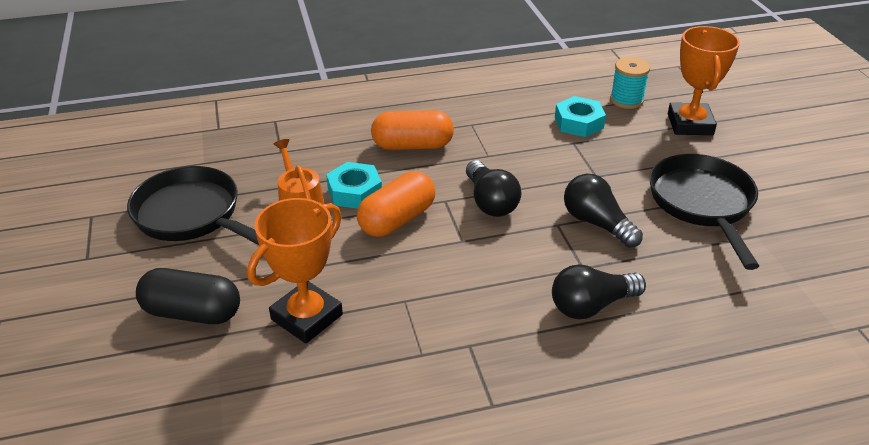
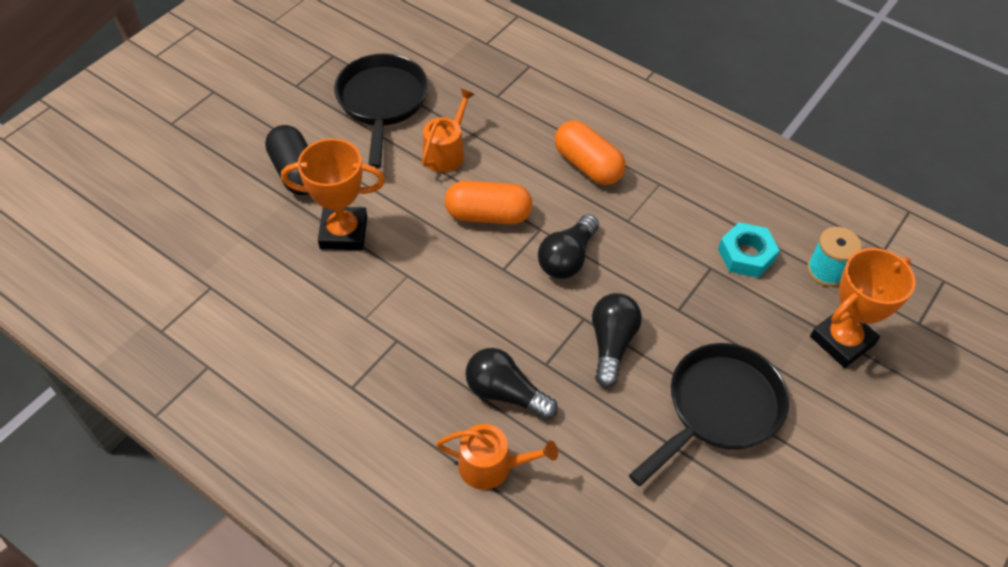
camera: 50 degrees right, 15 degrees up
(354, 192) = (494, 169): turquoise nut -> none
(660, 353) = (492, 466): none -> orange watering can

